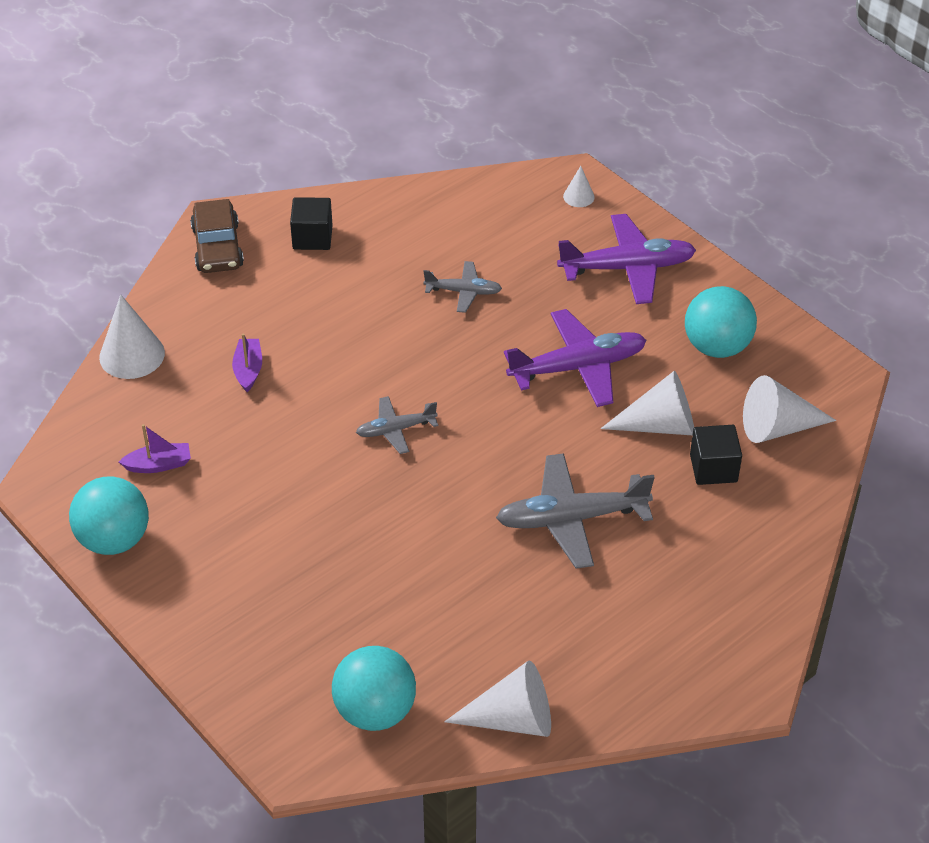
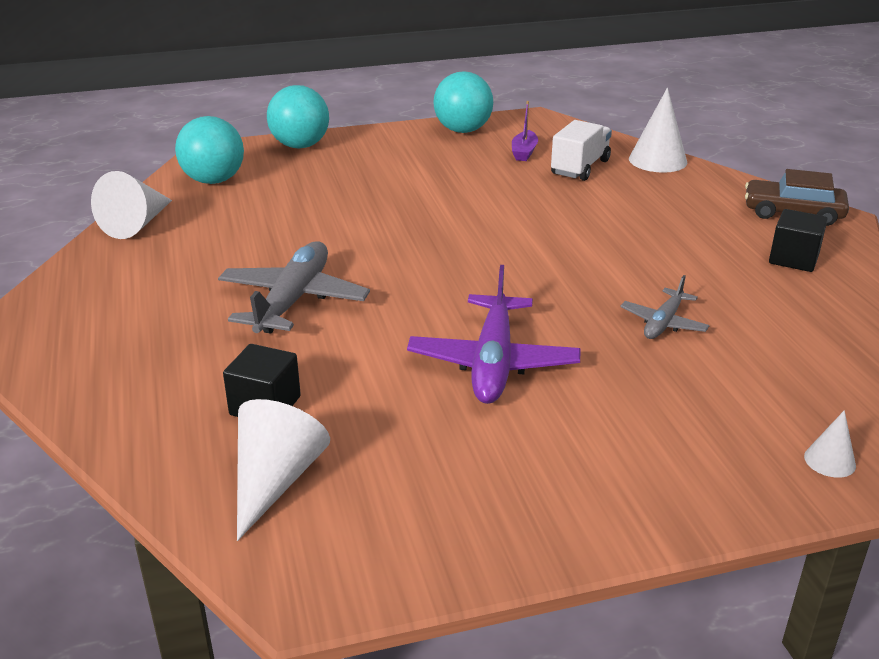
camera: 115 degrees right, 15 degrees down
(180, 409) = (580, 167): none -> white truck
(248, 370) = (609, 198): purple boat -> none
(395, 429) = (484, 244): grey plane -> none
(627, 268) = (652, 456): purple plane -> none
(660, 425) = (360, 390): white cone -> none
(717, 347) = (452, 482): turquoise ball -> turquoise ball (300, 146)

